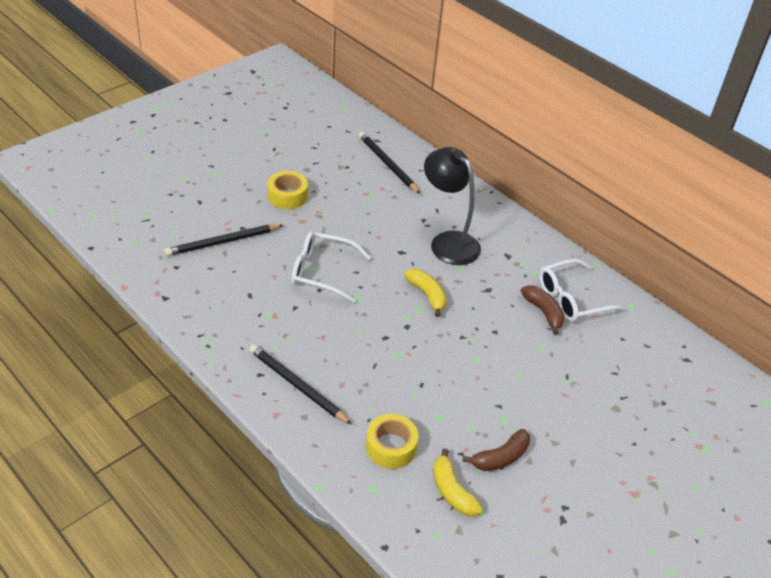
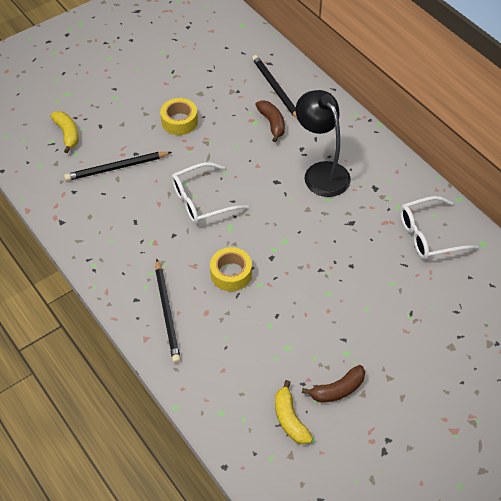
camera: 10 degrees right, 10 degrees up
(297, 386) = (167, 312): black pencil -> black pencil turned 150 degrees counterclockwise
(322, 272) = (202, 200): white glasses -> white glasses turned 45 degrees counterclockwise
(391, 447) = (241, 374): yellow tape -> yellow tape (231, 274)
(427, 295) = (294, 227): yellow banana -> yellow banana (67, 134)
(543, 312) = (399, 248): brown banana -> brown banana (272, 123)

